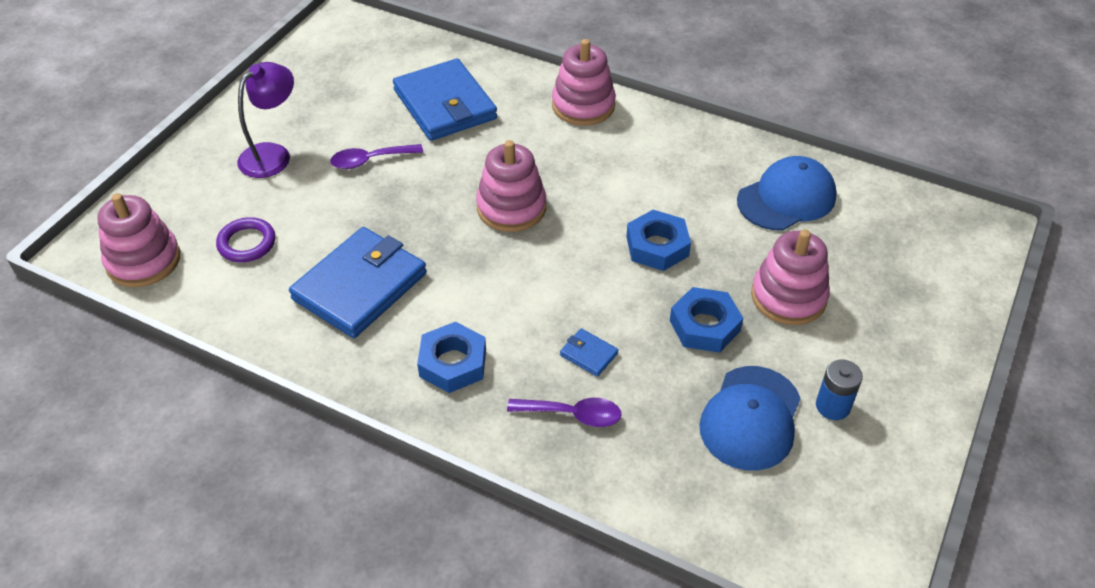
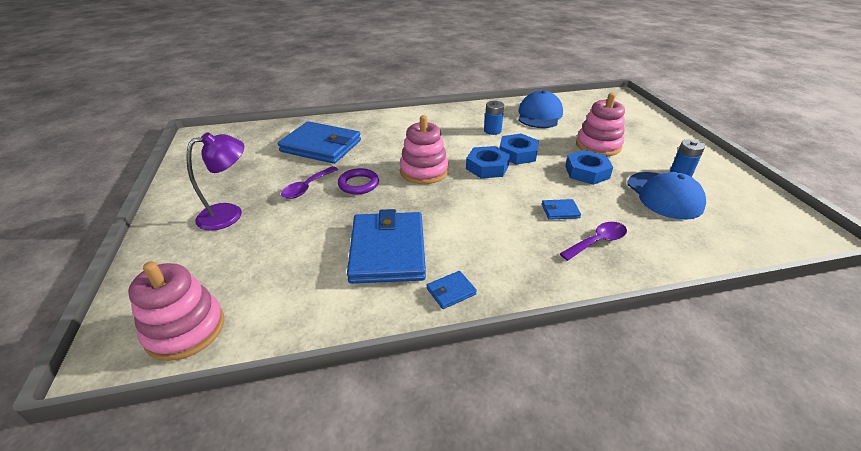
camera: 40 degrees left, 10 degrees down
(247, 243) = (270, 270): purple ring -> purple ring (358, 184)
(273, 154) = (229, 214): purple lamp -> purple lamp turned 60 degrees clockwise
(363, 365) = (451, 291): none -> blue wallet
(453, 363) = (501, 256): blue nut -> blue nut (487, 167)
(583, 105) = (399, 119): pink stacking toy -> none
(678, 190) = (492, 131): none -> blue battery

